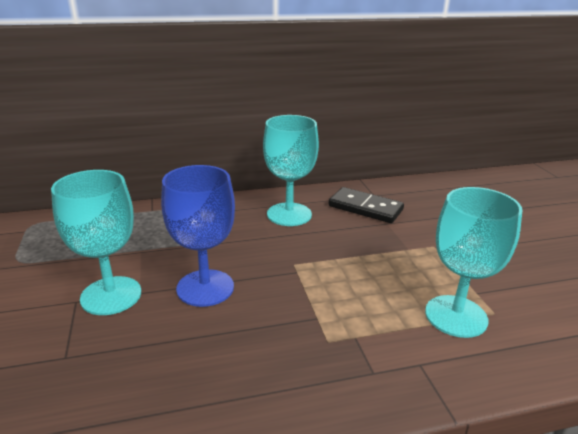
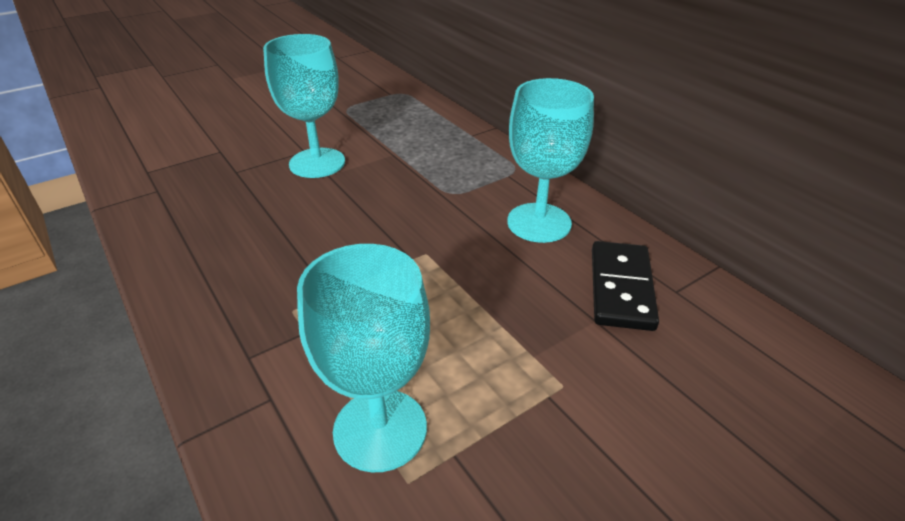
camera: 70 degrees right, 10 degrees up
(205, 288) = (350, 206): blue goblet -> none

